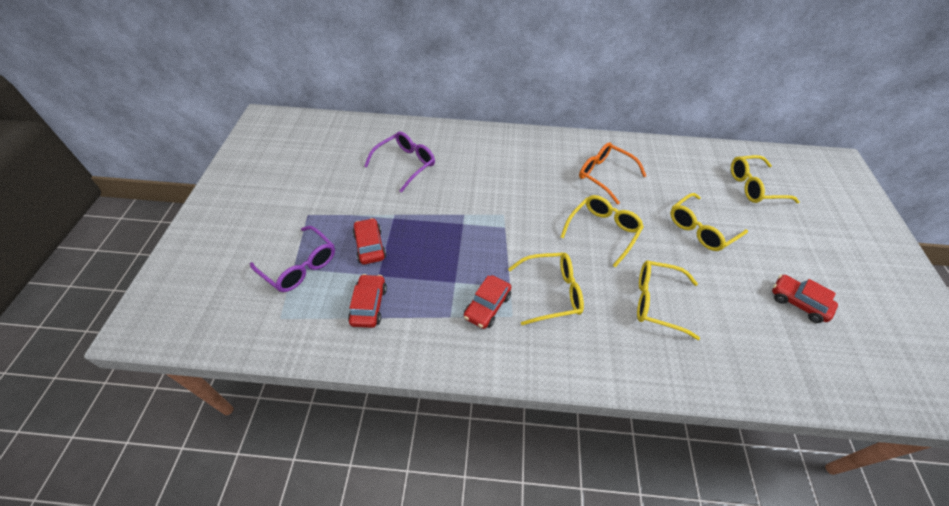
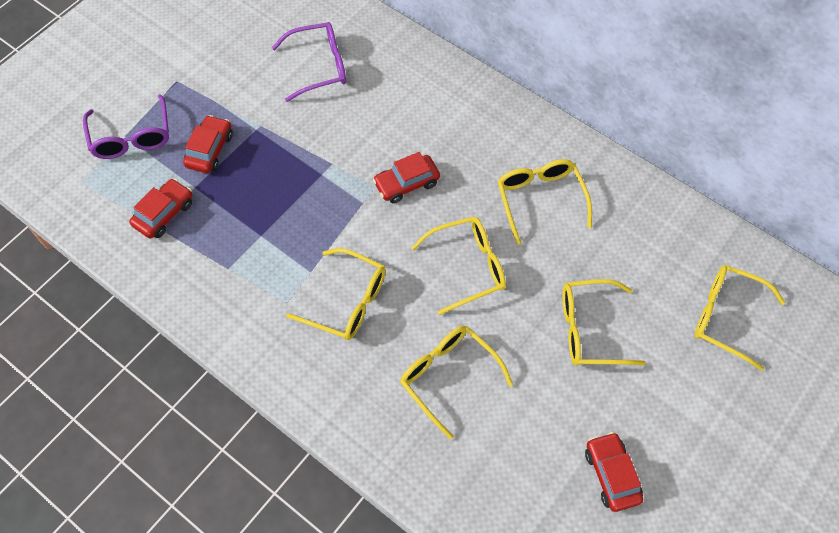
camera: 35 degrees right, 10 degrees up
(487, 306) = (271, 279): red car -> red car (406, 183)
(605, 176) = (540, 200): orange glasses -> yellow glasses

